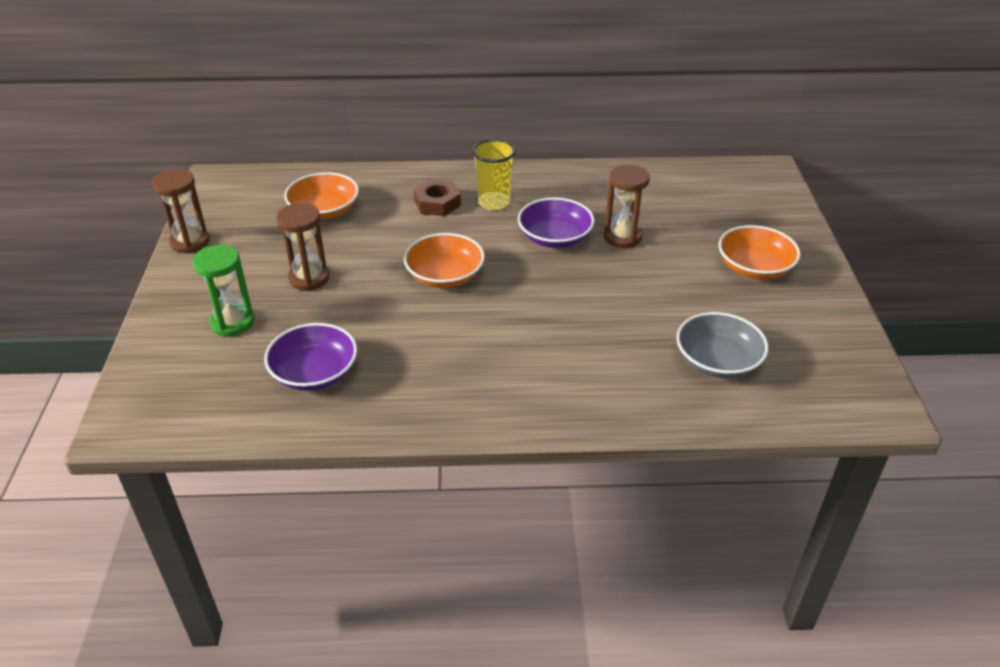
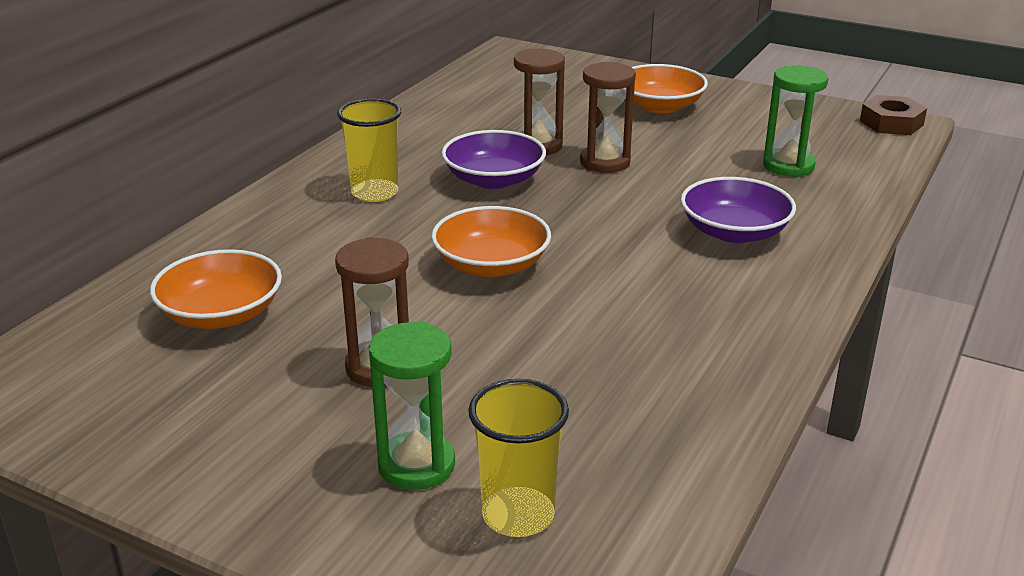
camera: 60 degrees left, 10 degrees down
(190, 242) = (132, 463): brown hourglass -> brown hourglass (605, 162)
(209, 370) = (518, 515): none -> yellow cup
(314, 372) = (607, 415): purple bowl -> purple bowl (734, 232)
(437, 203) = (324, 227): brown nut -> brown nut (891, 123)
(717, 361) = (788, 166): grey bowl -> green hourglass

